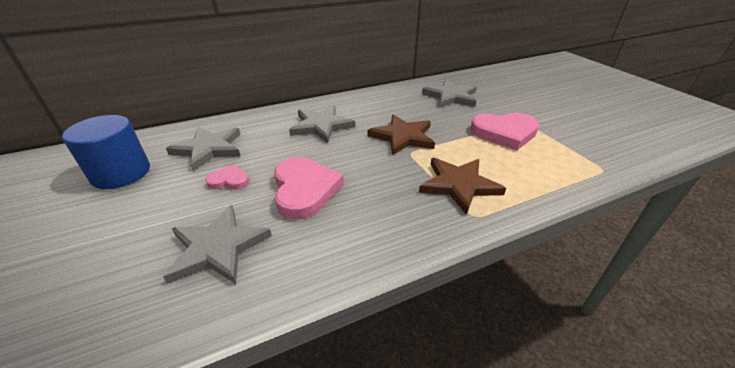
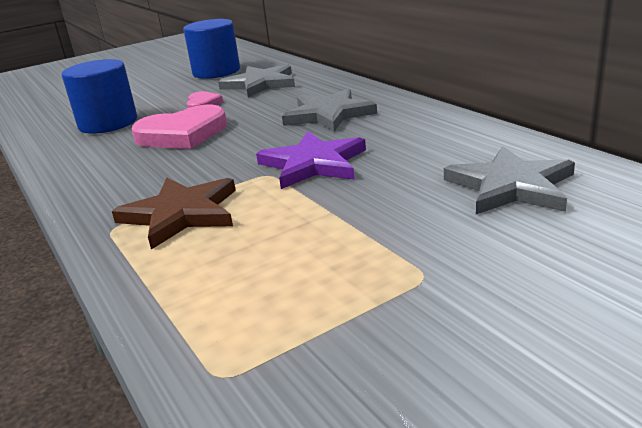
camera: 85 degrees right, 10 degrees down
(218, 247) = (108, 123): grey star -> blue cylinder
(402, 137) = (313, 164): brown star -> purple star
(504, 133) = (359, 250): pink heart -> none

